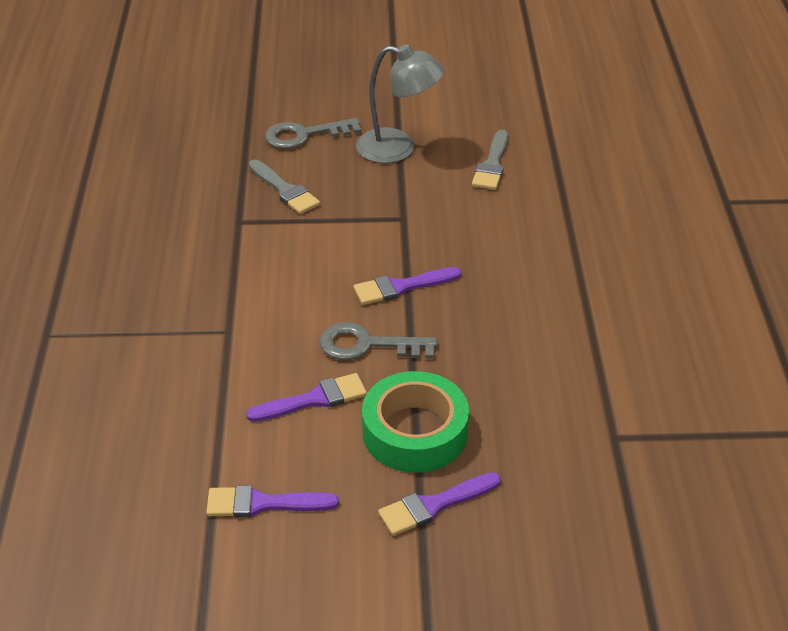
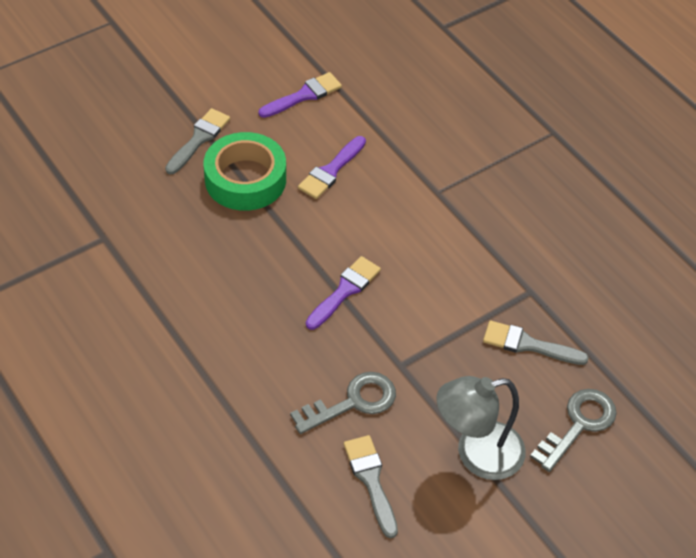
camera: 145 degrees right, 10 degrees up
(367, 345) = (329, 227): grey key -> grey key (352, 402)
(434, 505) = (199, 139): purple brush -> grey brush

